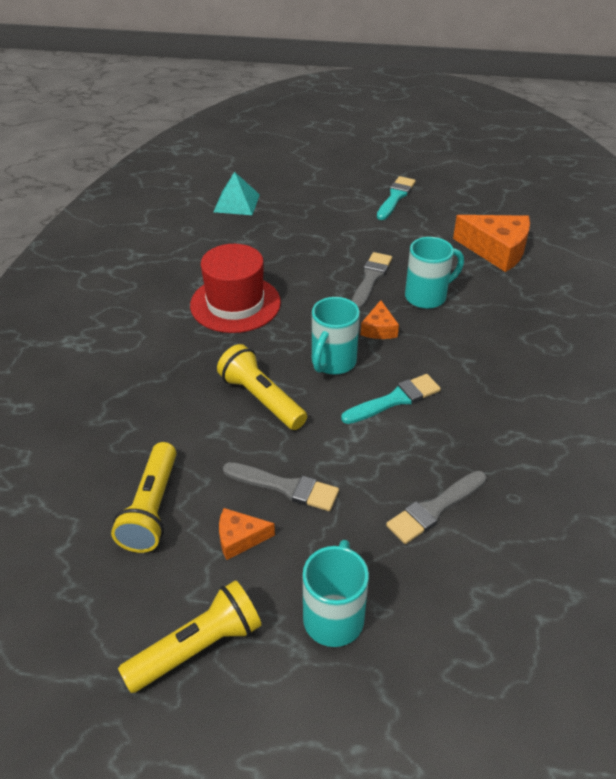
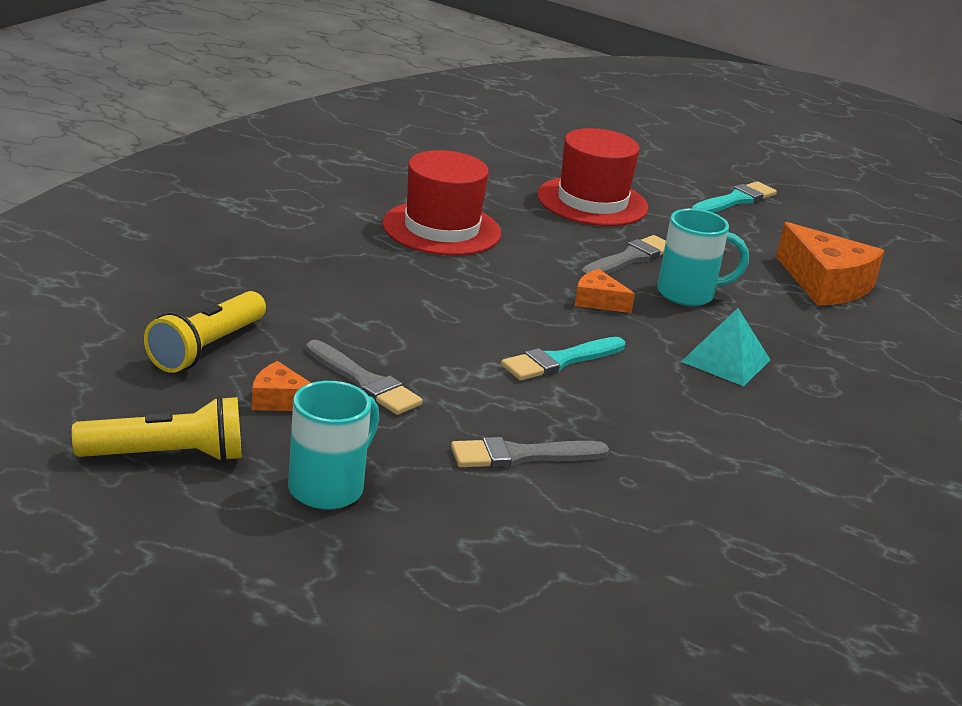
camera: 20 degrees right, 15 degrees down
(236, 203) = (522, 148): turquoise pyramid -> turquoise pyramid (726, 360)
(261, 399) = (401, 310): yellow flashlight -> none
(313, 235) = (592, 202): none -> red hat
(332, 363) = (513, 309): turquoise mug -> none
(379, 329) = (598, 301): orange cheese -> orange cheese turned 90 degrees clockwise
(395, 399) = (559, 361): turquoise brush -> turquoise brush turned 150 degrees clockwise

